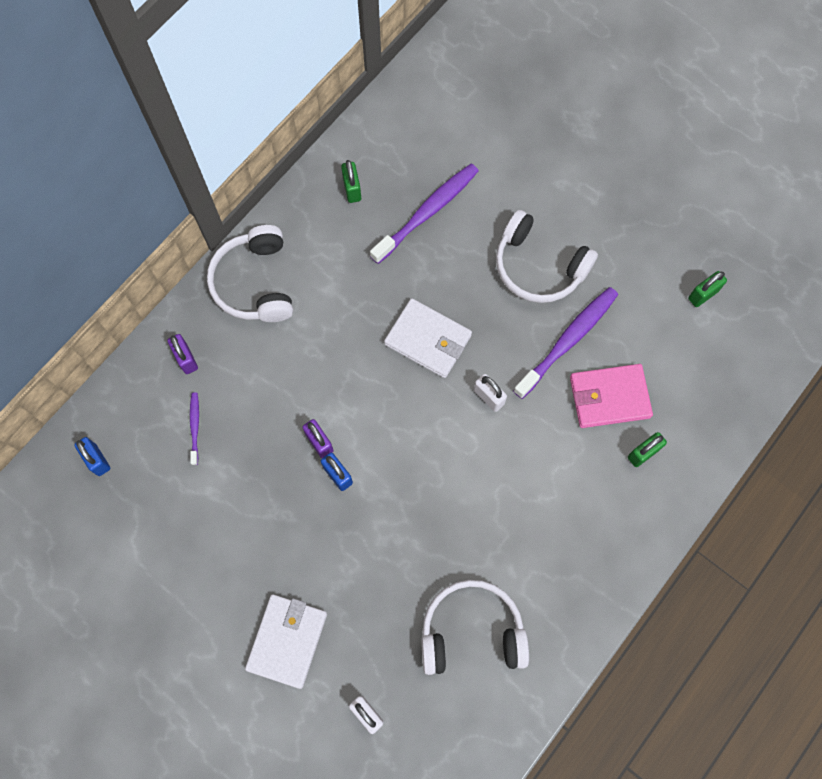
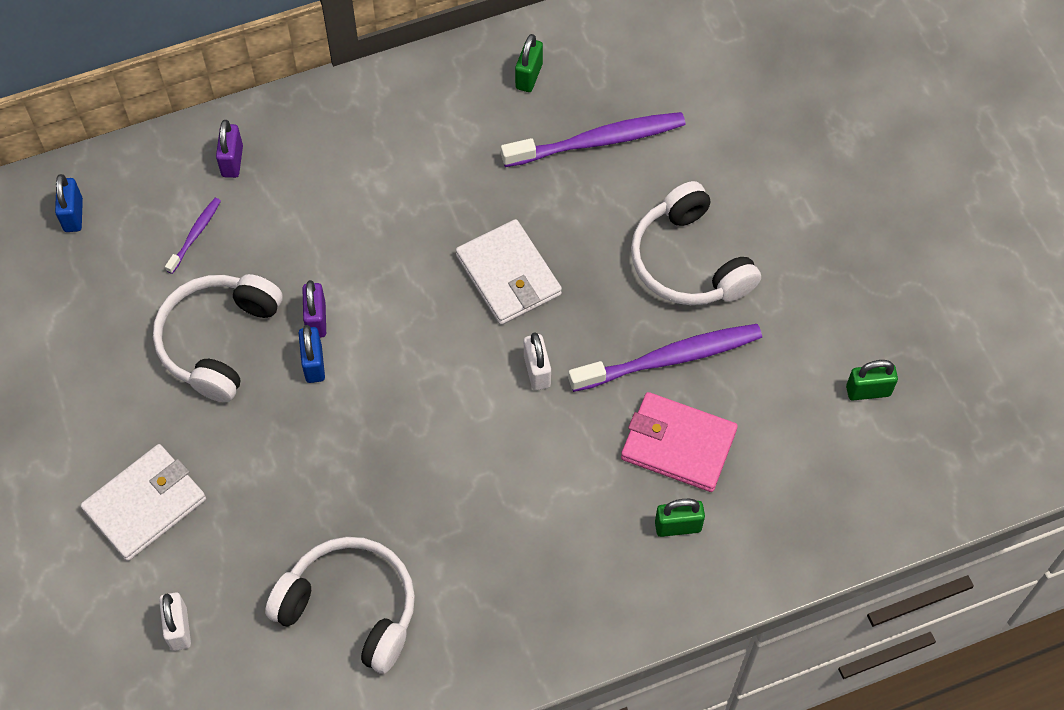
camera: 30 degrees right, 10 degrees down
(255, 283) = (357, 121): white headphones -> white headphones (218, 341)

